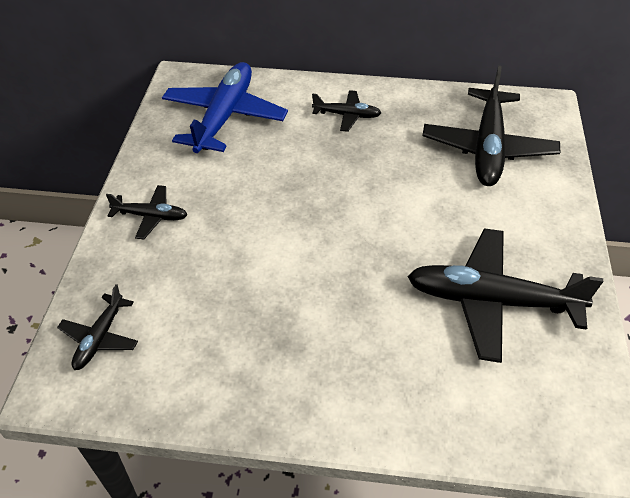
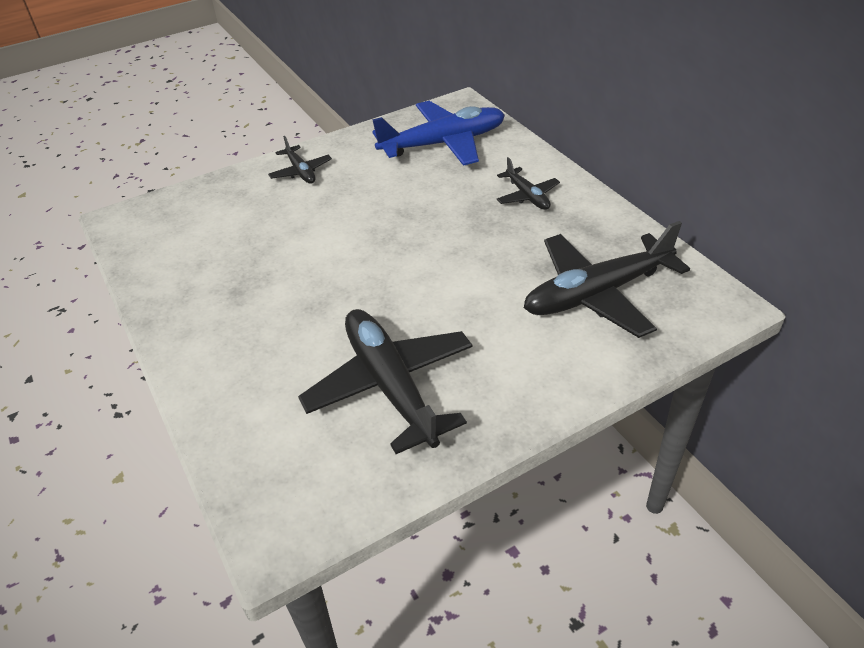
camera: 55 degrees right, 5 degrees down
(100, 338) = (173, 213): black plane -> none

